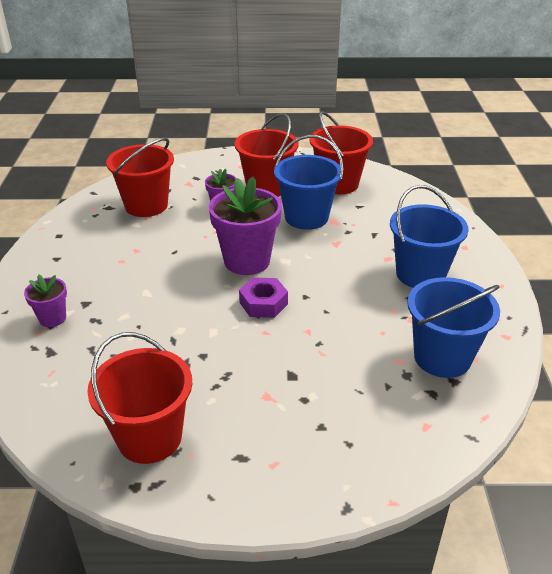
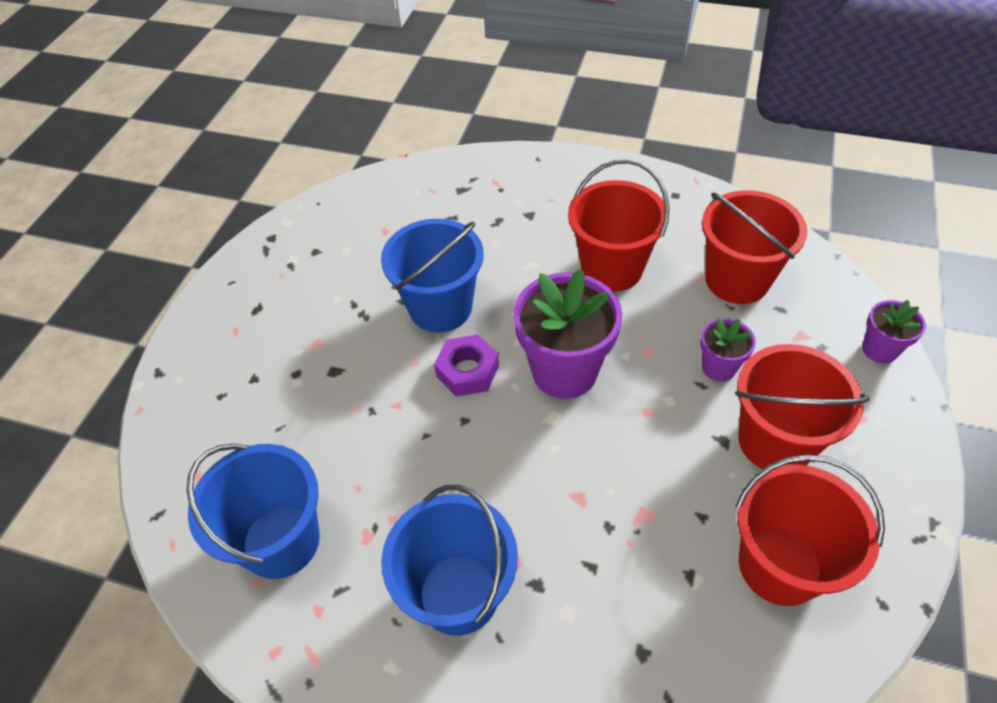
camera: 110 degrees right, 15 degrees up
(52, 318) = (512, 191): purple flower pot -> purple flower pot (879, 350)
(149, 437) = (316, 250): red bucket -> red bucket (611, 268)
(306, 217) = (665, 476): blue bucket -> blue bucket (440, 307)

